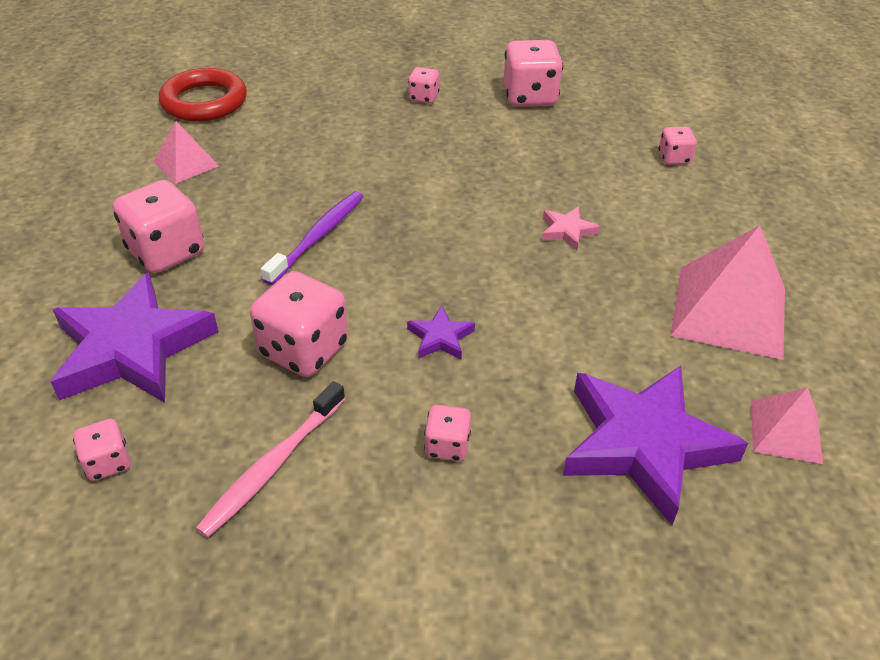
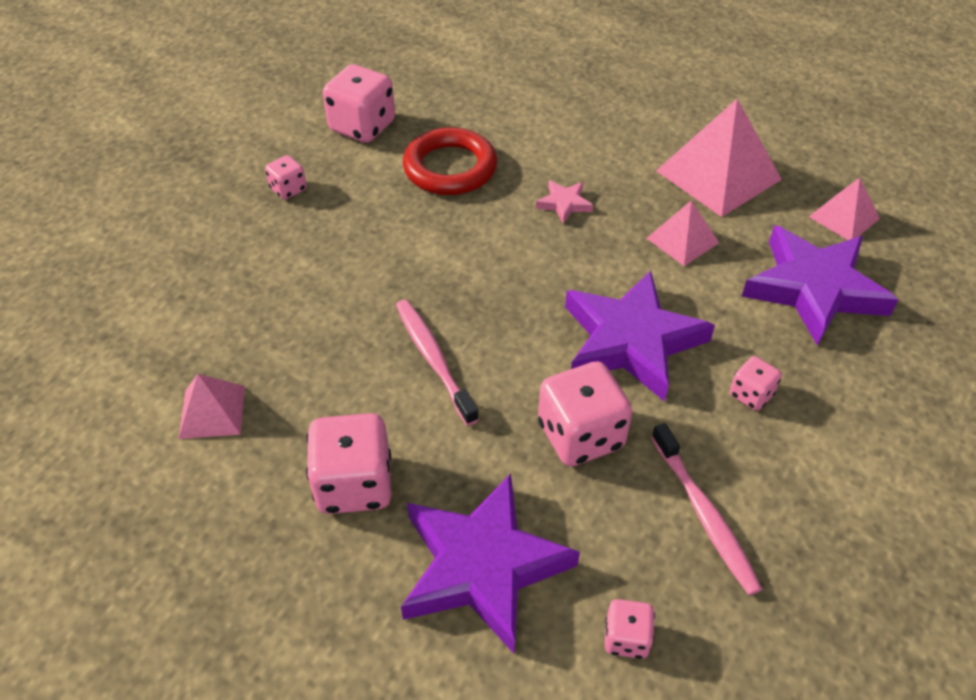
camera: 55 degrees left, 5 degrees up
(204, 102) = (106, 351): red ring -> red ring (450, 168)
(317, 237) = (434, 360): purple toothbrush -> pink toothbrush
(440, 337) = (631, 341): purple star -> purple star, size x2.34
(605, 321) = (682, 240): none -> pink pyramid
(674, 158) = (528, 100): pink dice -> none

